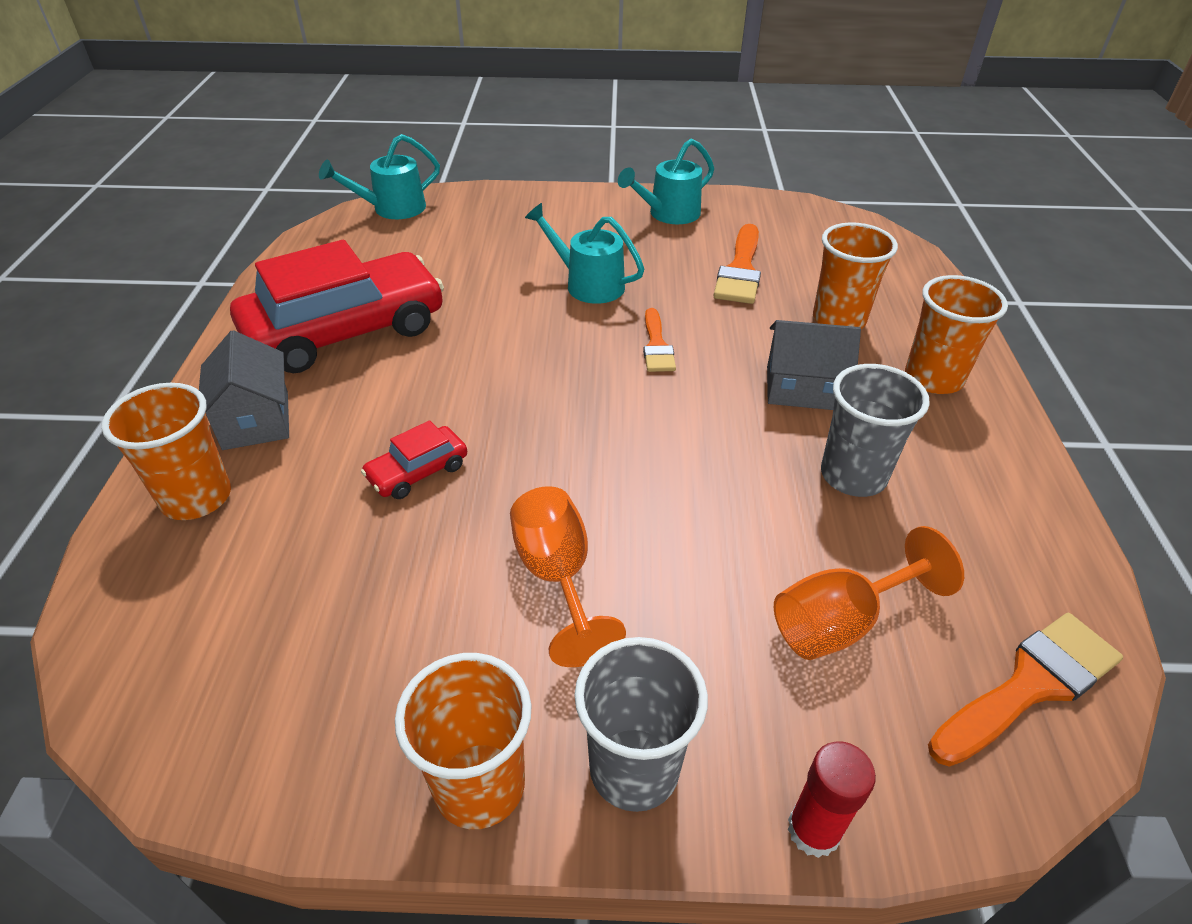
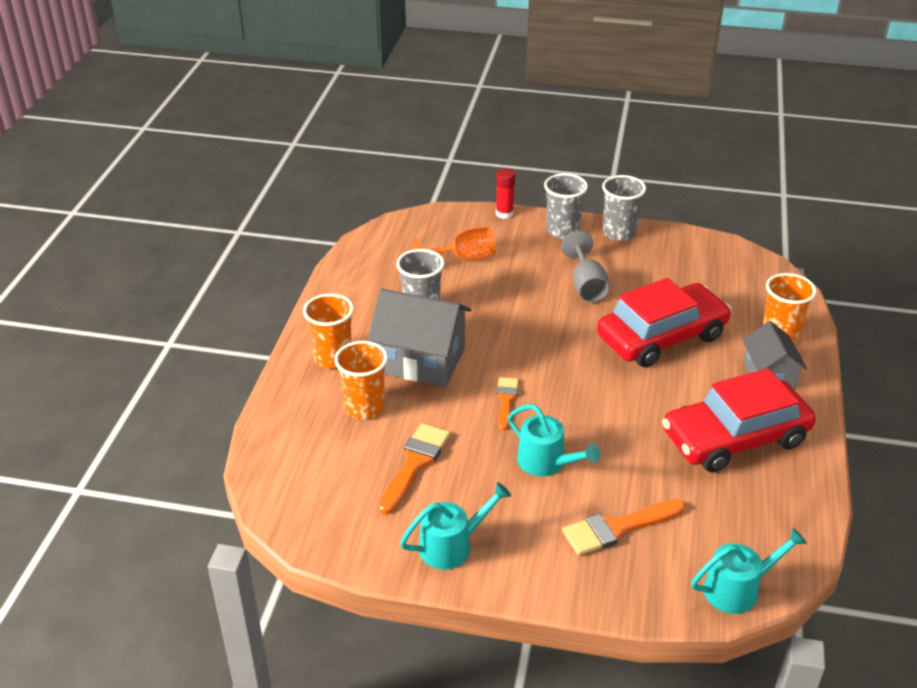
camera: 170 degrees left, 5 degrees down
(418, 471) = (661, 337): red car -> red car, size x2.34
(479, 785) = (619, 233): orange cup -> grey cup
(557, 576) = (586, 286): orange goblet -> grey goblet
(802, 388) = (421, 360): grey house -> grey house, size x1.61
(1029, 686) = (400, 235): orange brush -> orange brush (618, 528)

